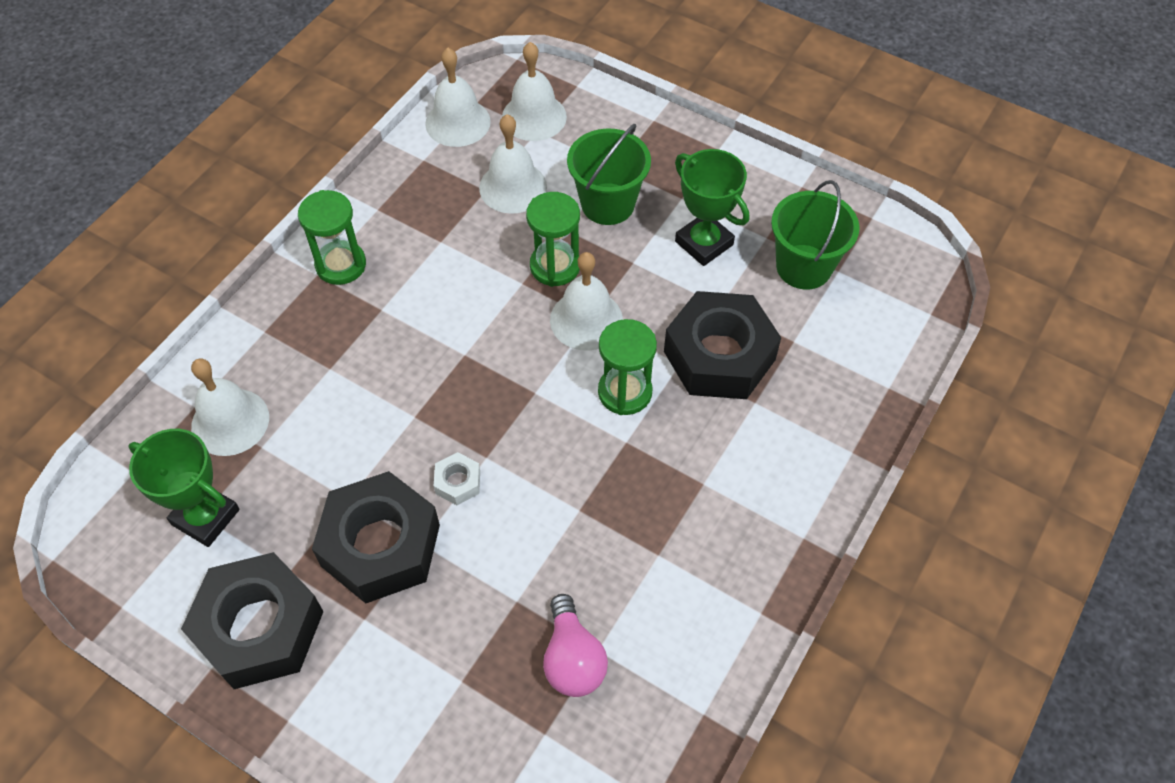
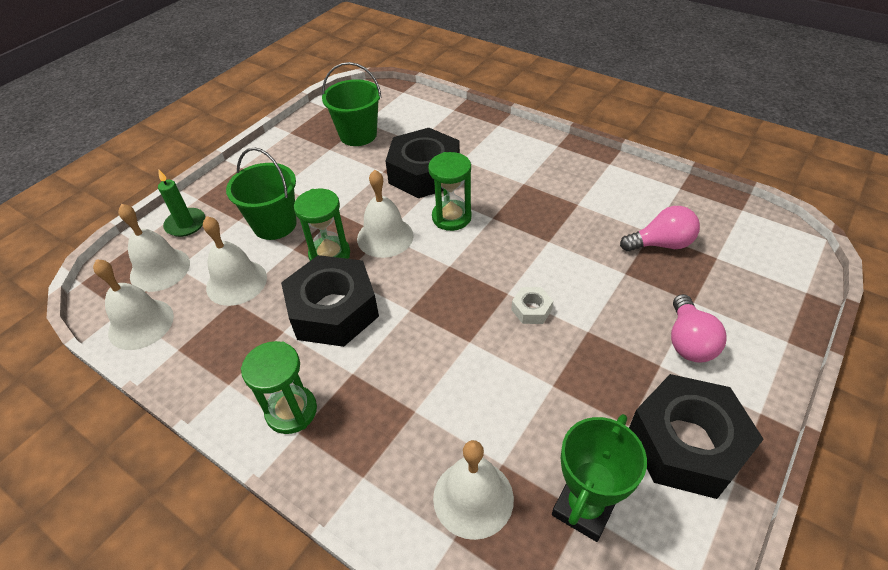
camera: 85 degrees left, 10 degrees down
(381, 545) = (593, 358): black nut -> black nut (333, 310)
(396, 660) = (688, 341): none -> pink light bulb
(607, 120) = (185, 224): none -> green candle
(704, 243) = (327, 176): green trophy -> none

